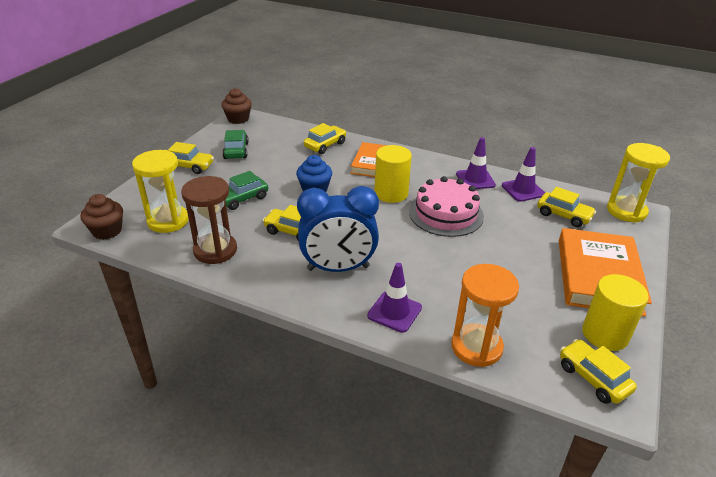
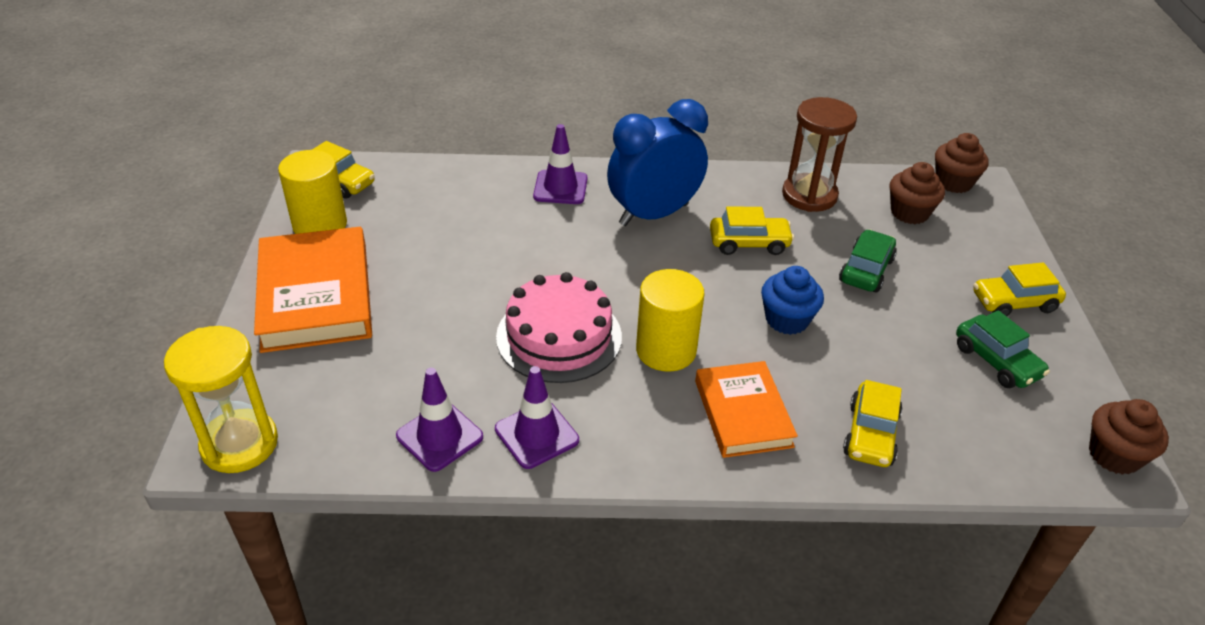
camera: 155 degrees right, 5 degrees up
(168, 221) = (909, 213): yellow hourglass -> brown cupcake
(476, 347) = (461, 179): orange hourglass -> none
(563, 215) = (361, 394): yellow car -> none

